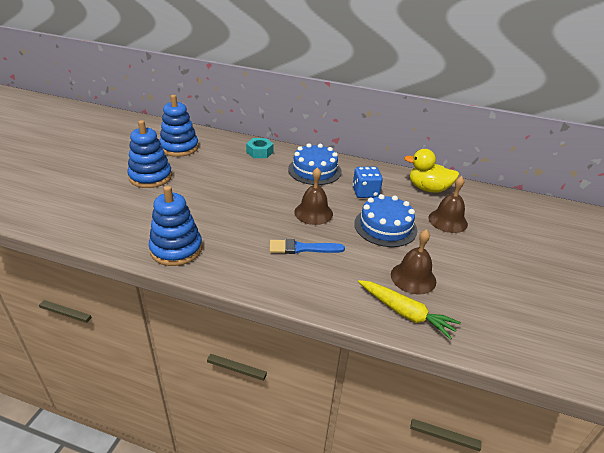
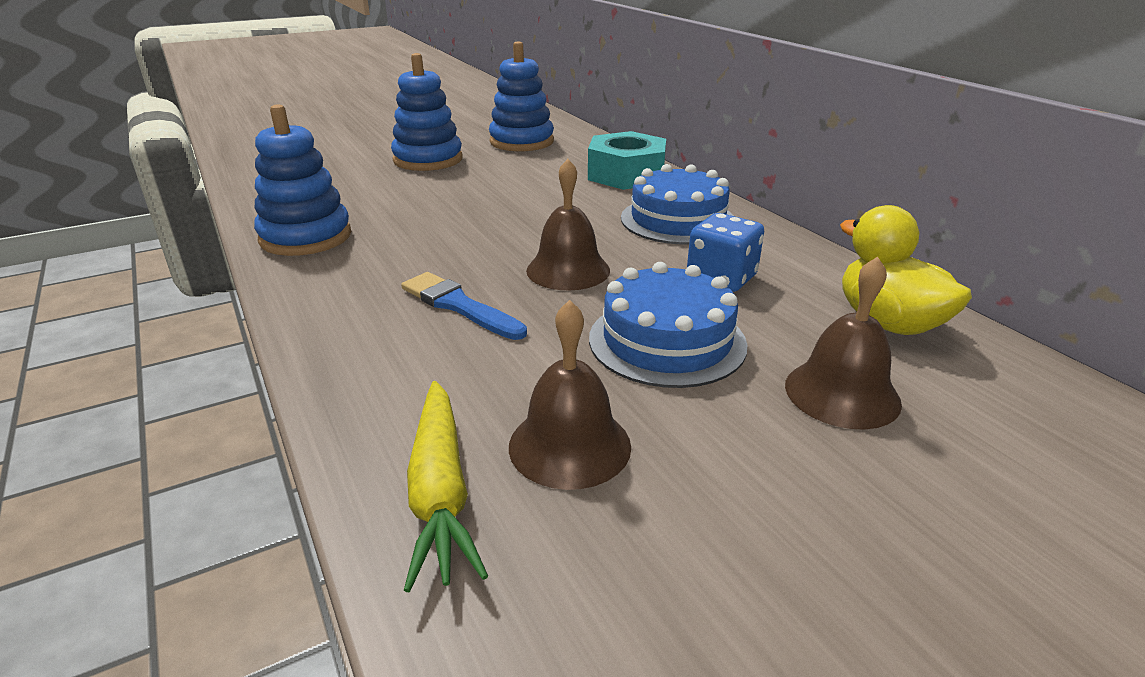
camera: 45 degrees right, 5 degrees down
(259, 152) = (626, 174): turquoise nut -> turquoise nut, size x1.63

